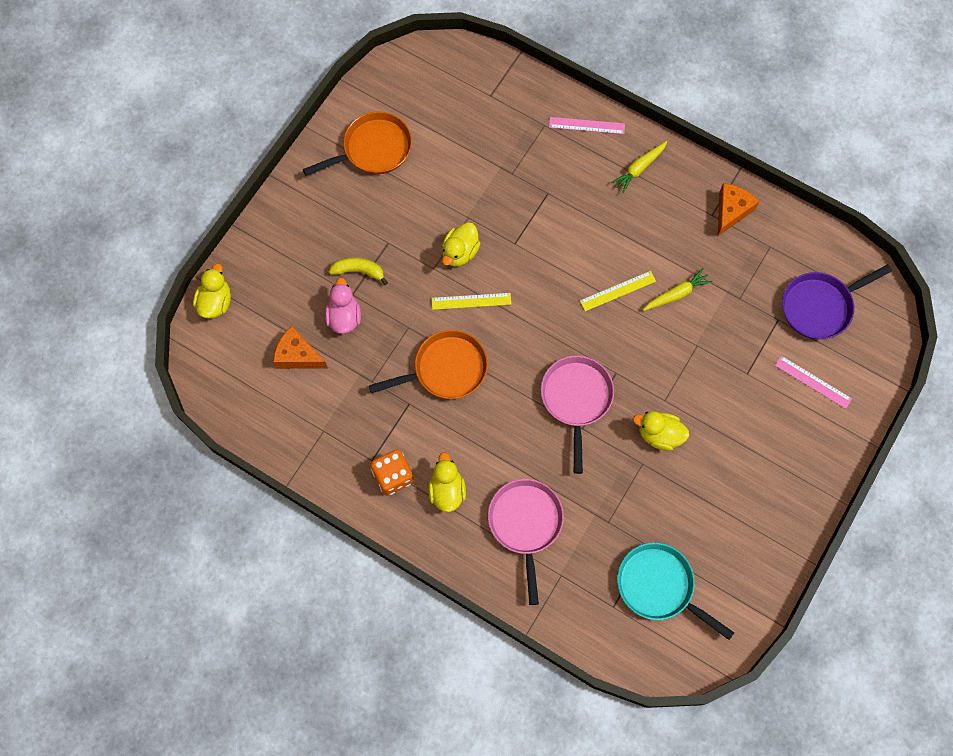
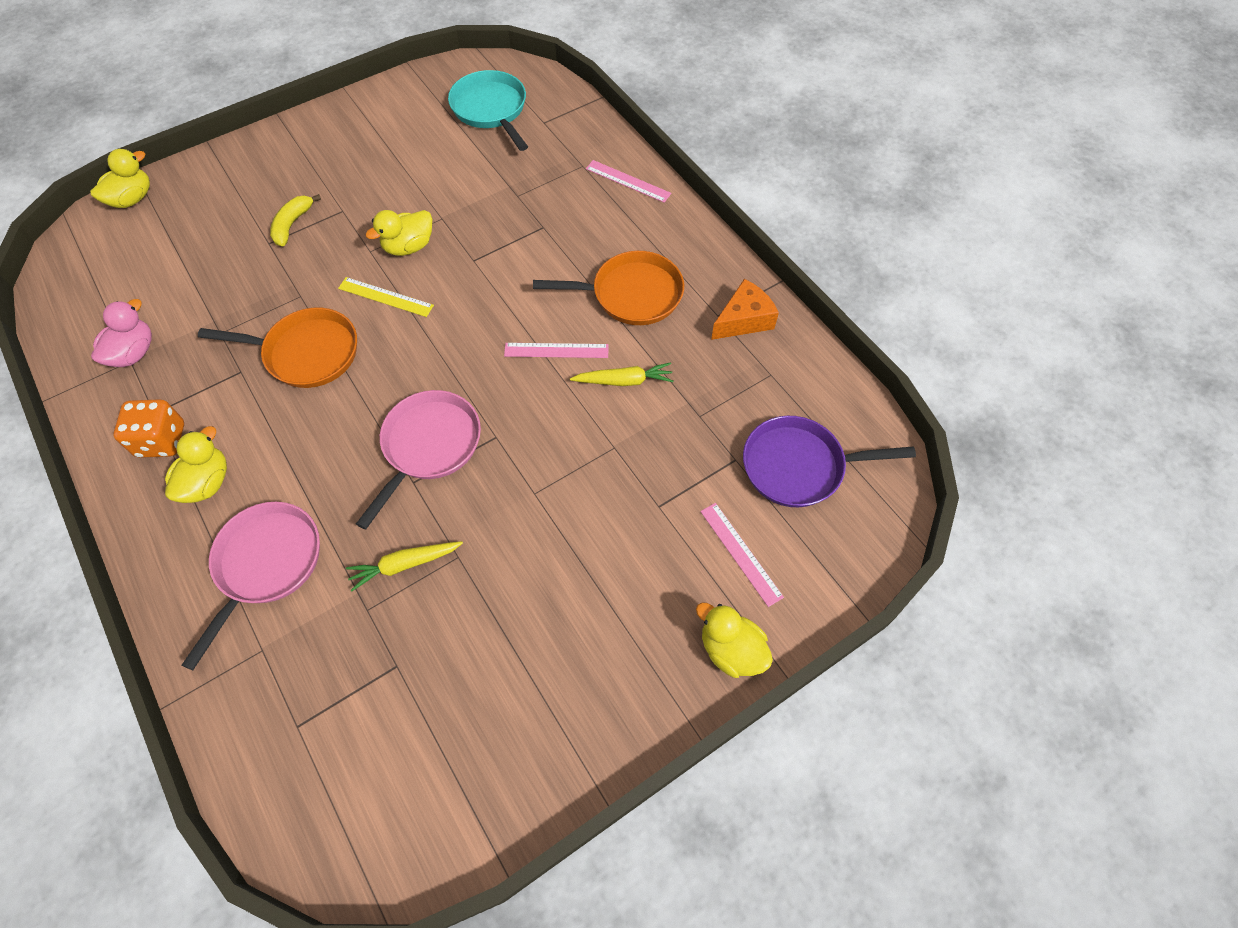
camera: 25 degrees right, 10 degrees down
(298, 355) = (167, 277): orange cheese -> none
(344, 317) = (243, 260): pink duck -> pink duck (134, 353)
(358, 271) = (292, 224): yellow banana -> yellow banana turned 105 degrees counterclockwise
(373, 149) = (392, 126): orange pan -> orange pan (631, 294)
(618, 291) = (556, 350): yellow ruler -> pink ruler
(639, 168) = (660, 240): yellow carrot -> yellow carrot (404, 565)
(659, 435) = (501, 531): yellow duck -> yellow duck (731, 650)
(659, 586) = (374, 729): turquoise pan -> turquoise pan (491, 110)

